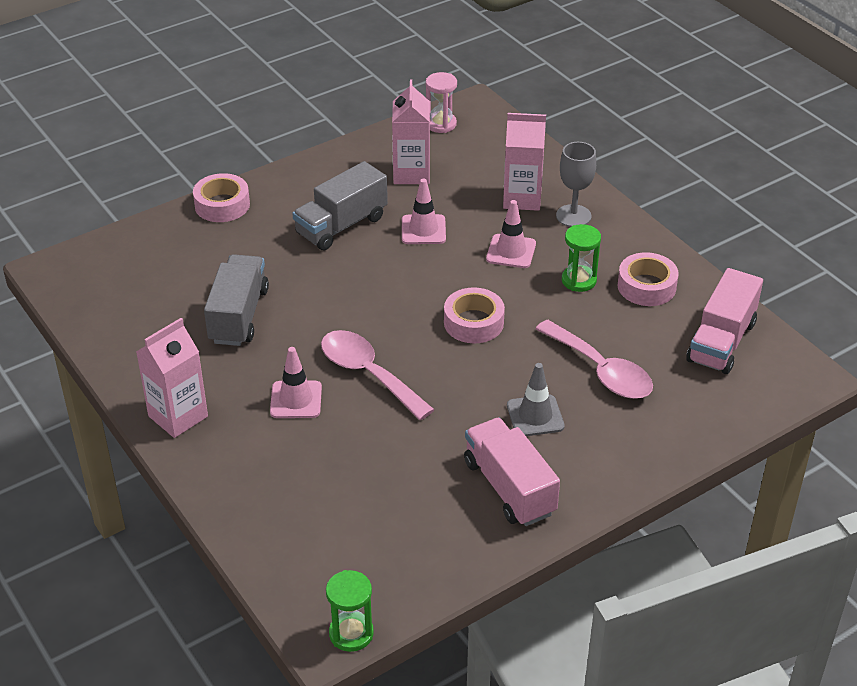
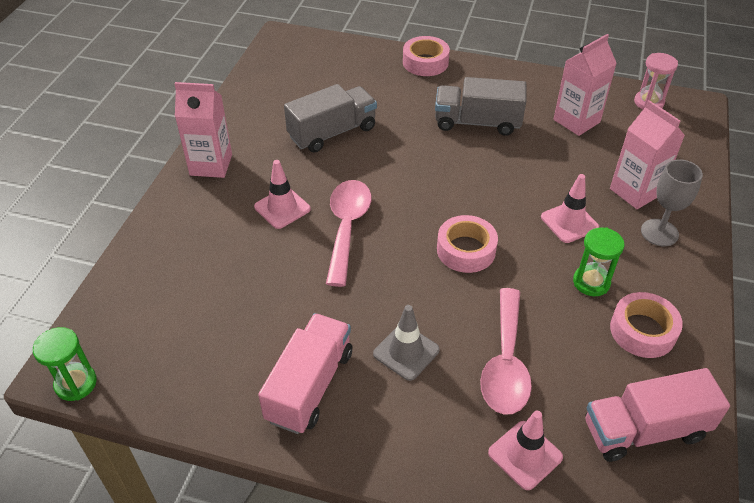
camera: 50 degrees right, 5 degrees up
(423, 230) = (528, 163): pink traffic cone -> pink traffic cone (525, 455)

